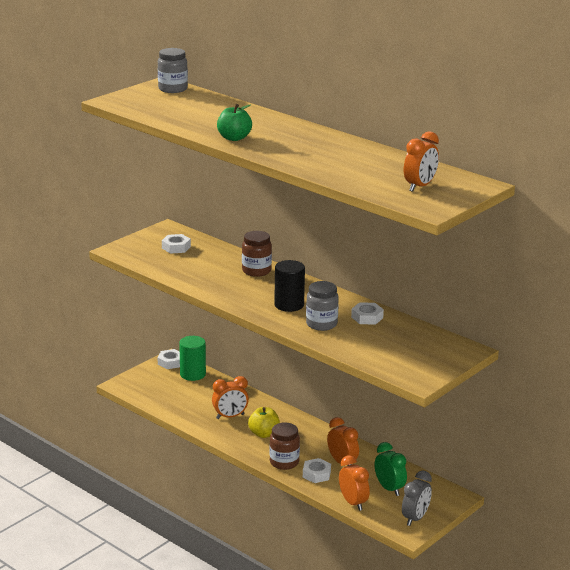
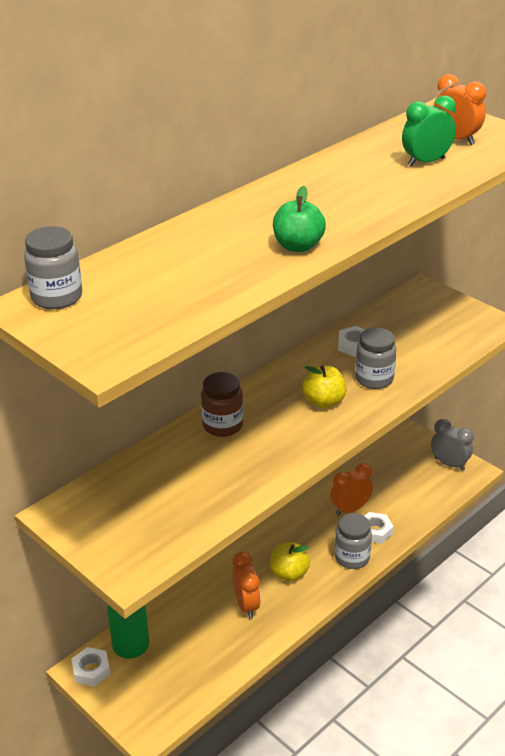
camera: 85 degrees left, 10 degrees up
(176, 247) = (131, 503): white nut -> none
(284, 462) = (352, 557): brown jar -> grey jar
(289, 305) = (324, 401): black cylinder -> yellow apple
(353, 503) = (427, 506): orange clock -> none
(389, 488) = (398, 477): green clock -> green clock (426, 162)

